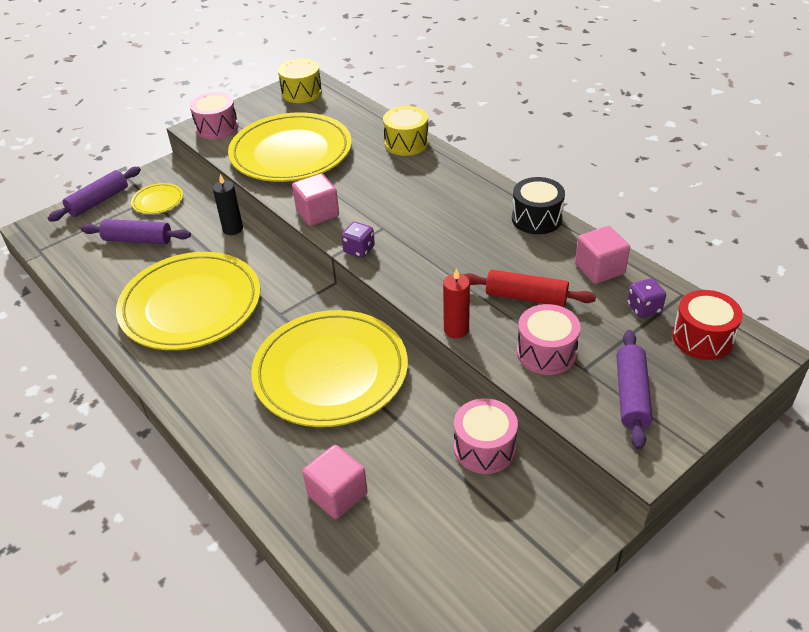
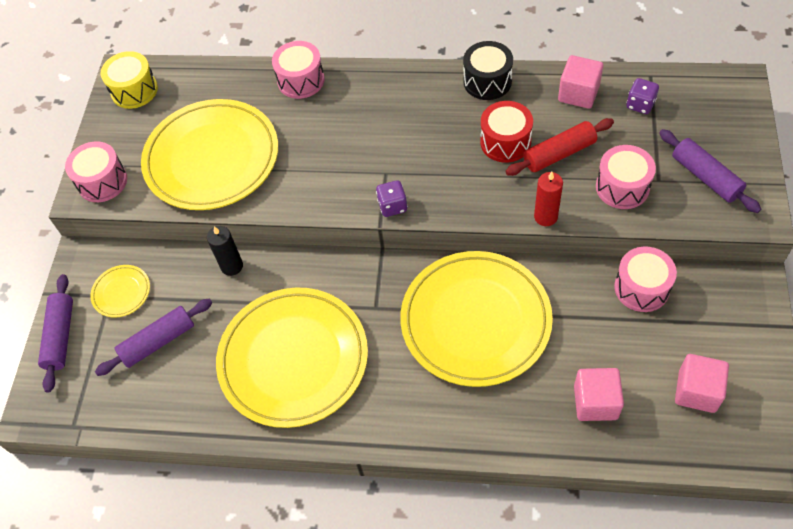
camera: 40 degrees left, 15 degrees up
(317, 213) = (315, 199): pink cube -> pink cube (697, 391)
(406, 143) = (301, 80): yellow drum -> pink drum
(702, 338) = (697, 101): red drum -> red drum (505, 142)

